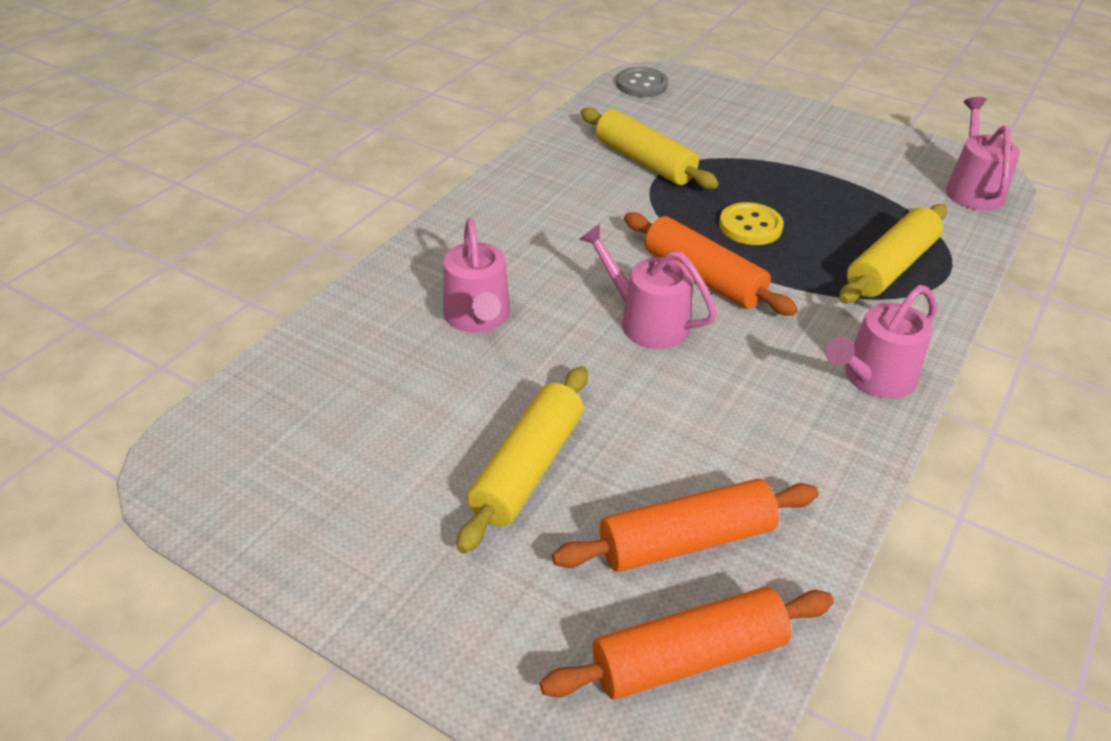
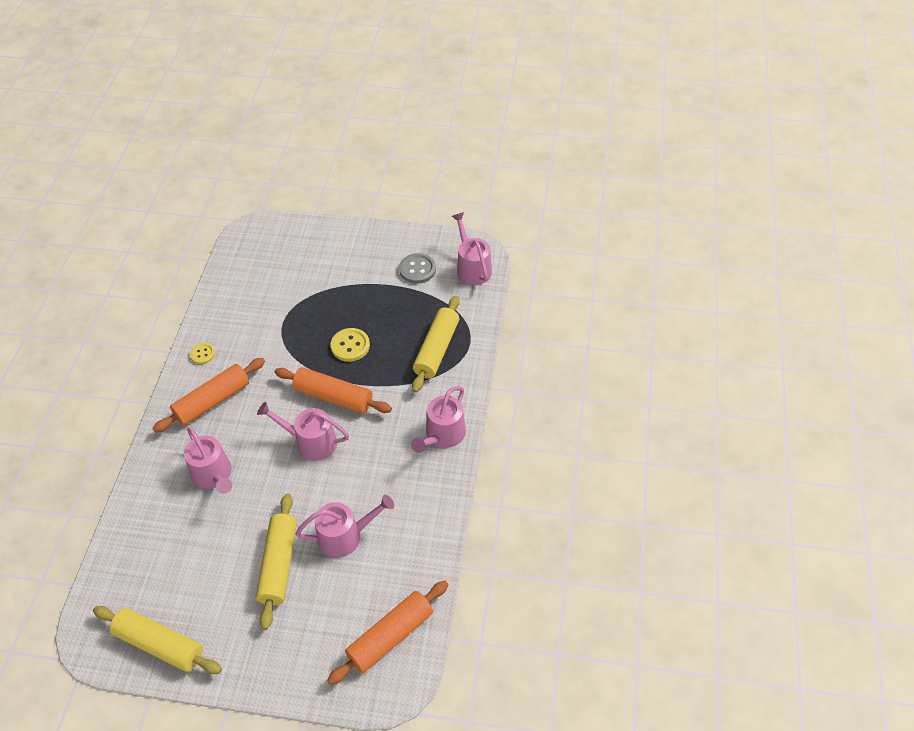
camera: 20 degrees left, 10 degrees up
(528, 179) = (202, 354): none -> yellow button
(641, 84) = (247, 240): grey button -> grey button (417, 269)
(644, 162) = (271, 313): yellow rolling pin -> yellow rolling pin (160, 644)
(657, 465) = (345, 536): none -> pink watering can
(686, 540) = (372, 575): orange rolling pin -> orange rolling pin (212, 401)

